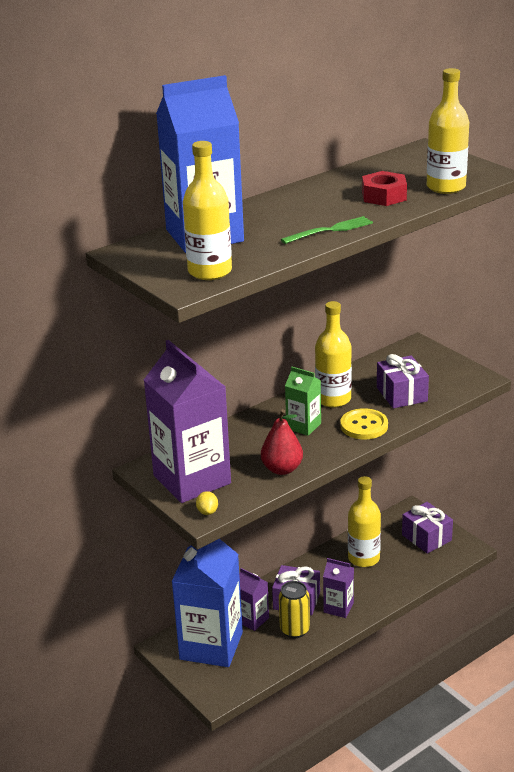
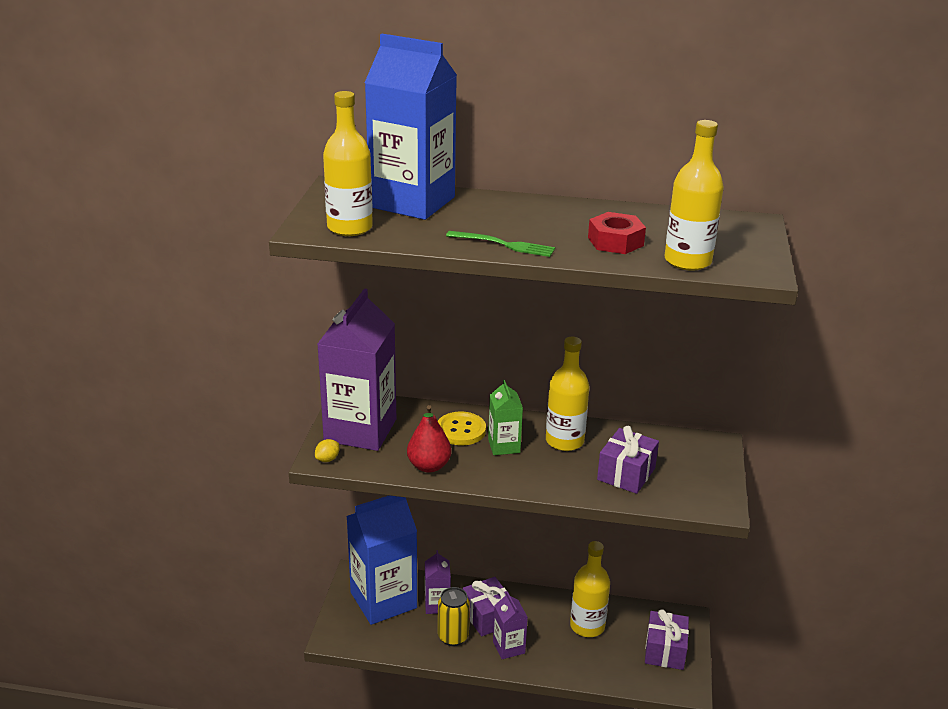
camera: 45 degrees right, 0 degrees up
(364, 426) = (548, 477): yellow button -> yellow button (461, 430)

